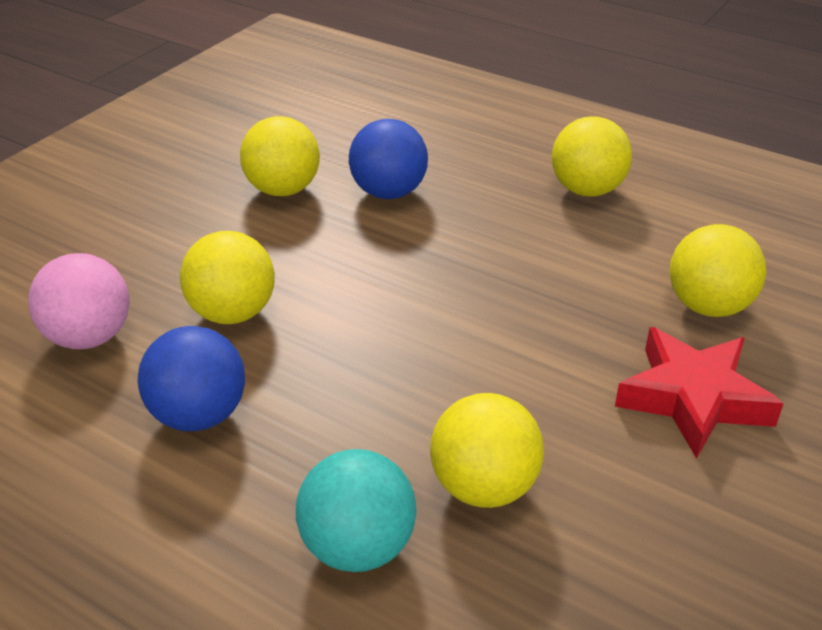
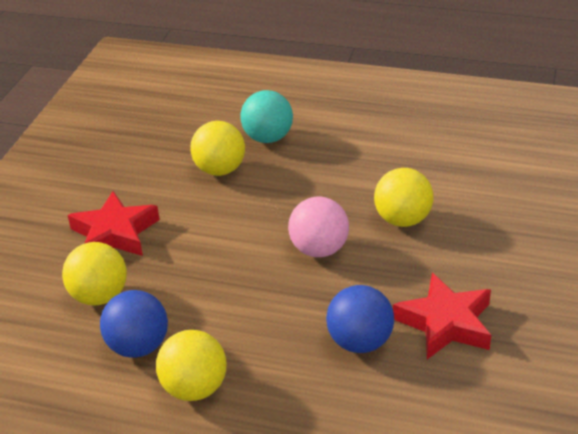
camera: 165 degrees right, 0 degrees up
(89, 337) = (471, 187): pink ball -> pink ball (319, 249)
(199, 415) = (376, 167): blue ball -> blue ball (138, 346)
(283, 190) = (445, 323): yellow ball -> red star

